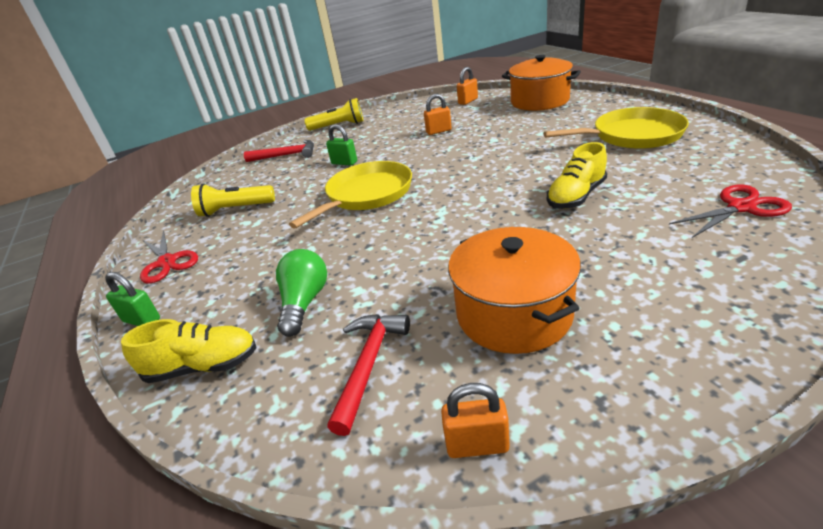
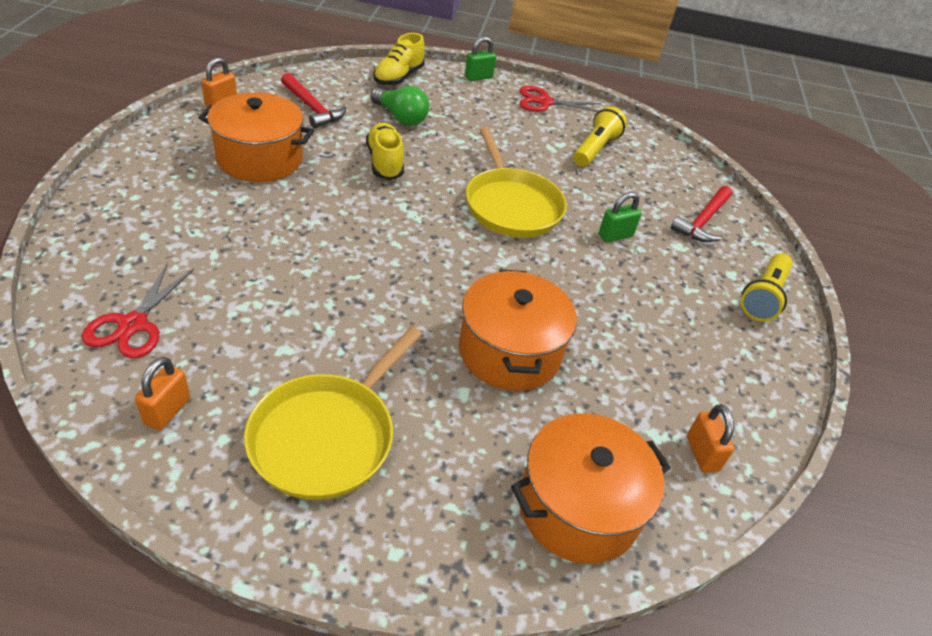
camera: 115 degrees right, 10 degrees up
(438, 131) = (608, 339): orange padlock -> orange padlock (167, 411)
(494, 138) = (509, 351): none -> orange pot
(576, 196) = (306, 280): yellow shoe -> yellow shoe (385, 162)

